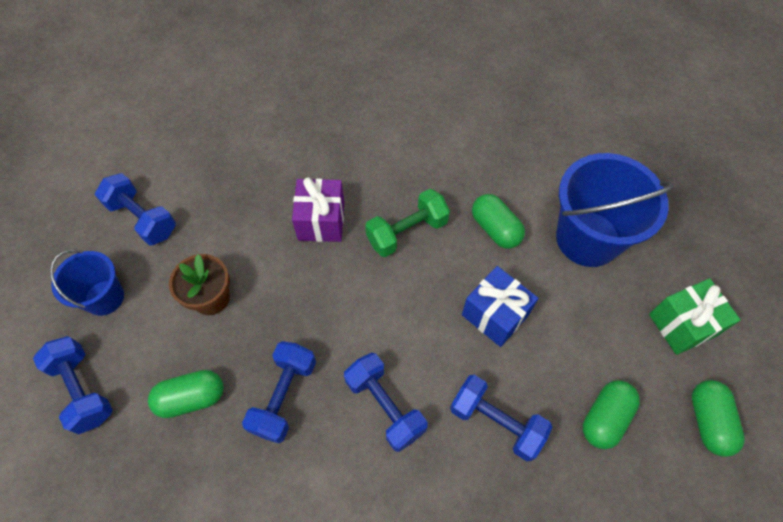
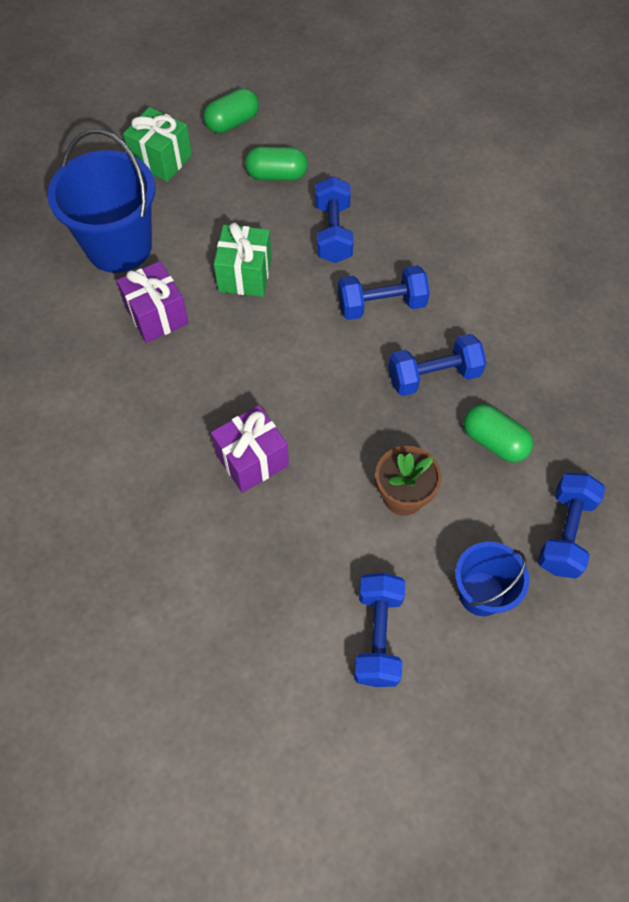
camera: 125 degrees left, 0 degrees up
(385, 406) = (381, 305): blue dumbbell -> blue dumbbell turned 60 degrees clockwise
(407, 232) = (211, 381): green dumbbell -> none
(495, 229) = (157, 315): green capsule -> purple gift
(495, 315) = (245, 275): blue gift -> green gift

